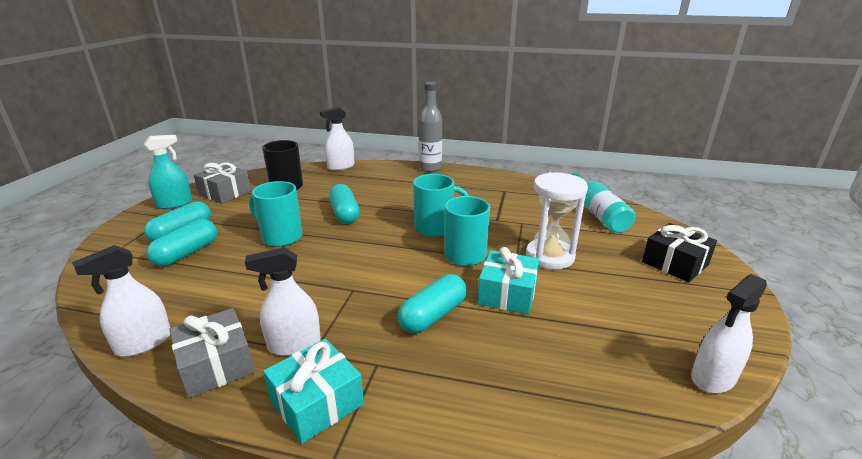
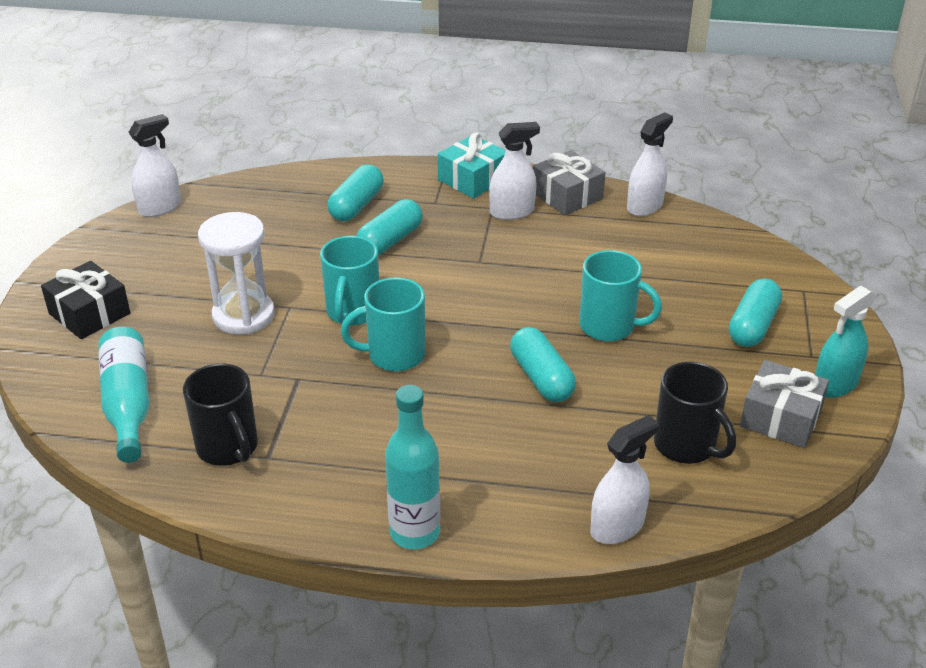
camera: 175 degrees right, 10 degrees up
(187, 253) = (709, 295): turquoise capsule -> turquoise capsule (356, 205)
(430, 168) = (415, 532): grey bottle -> turquoise bottle
(507, 294) = (311, 265): turquoise gift -> none
(527, 194) = (228, 448): none -> black mug

